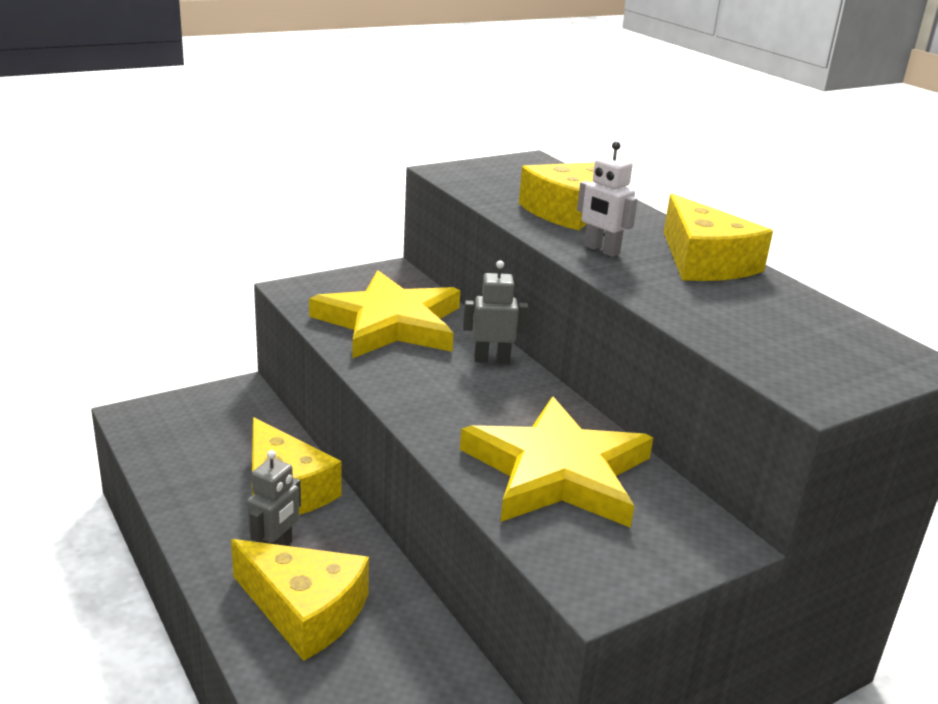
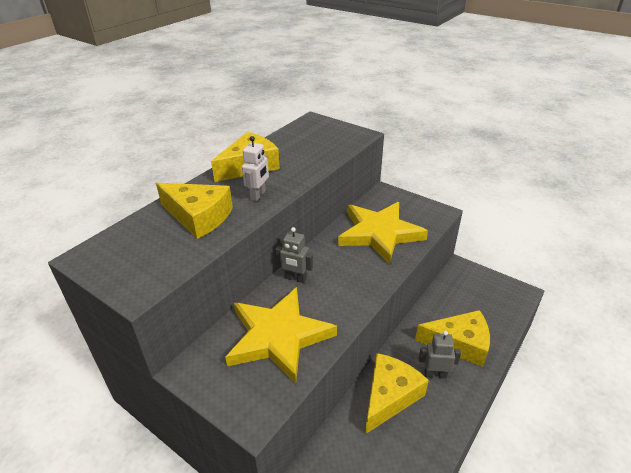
camera: 110 degrees left, 10 degrees up
(305, 610) = (459, 343): yellow cheese -> yellow cheese turned 90 degrees clockwise
(492, 359) = (295, 278): grey robot -> grey robot turned 45 degrees counterclockwise

